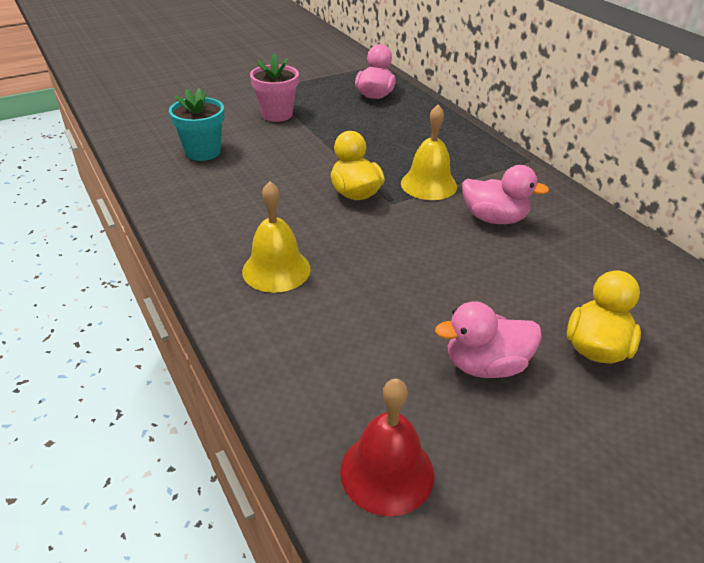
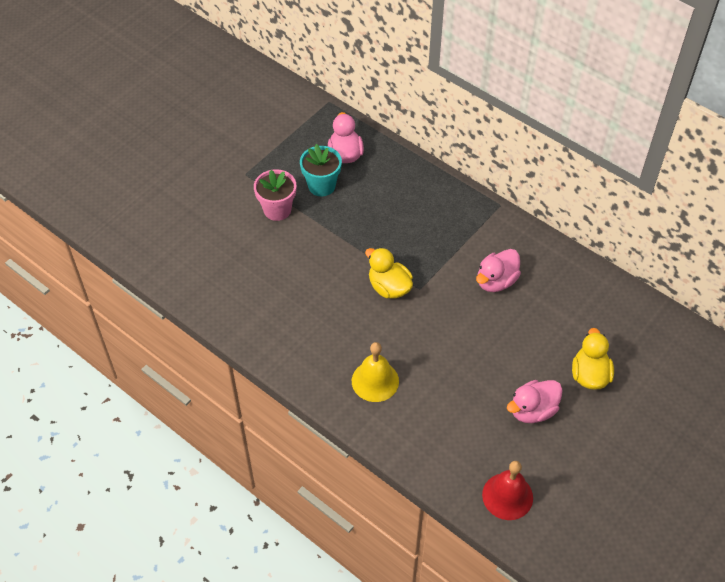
camera: 20 degrees left, 15 degrees up
(203, 152) = (248, 279): turquoise flower pot -> turquoise flower pot (321, 186)
(428, 184) = (437, 259): yellow bell -> none
(494, 218) = (496, 281): pink duck -> pink duck turned 135 degrees clockwise

